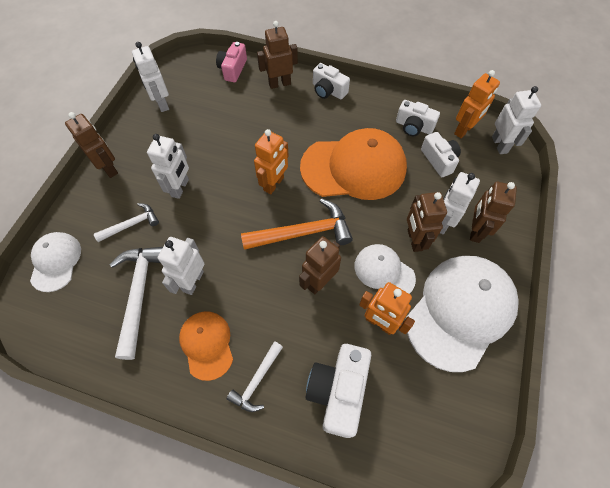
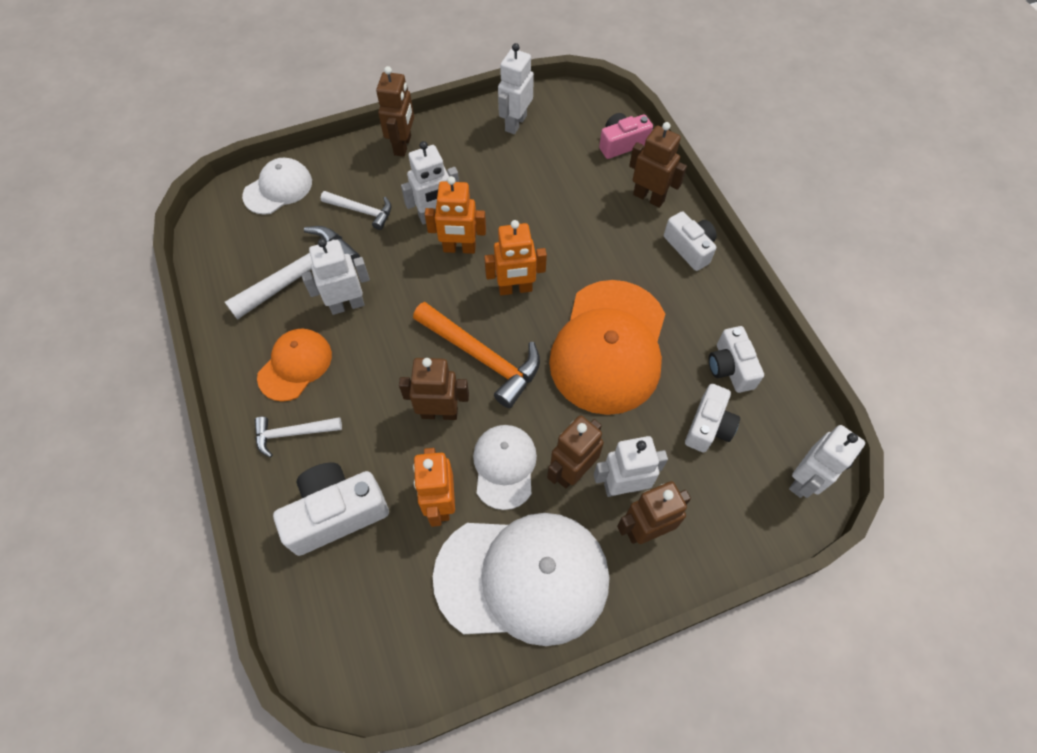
camera: 50 degrees right, 0 degrees up
(328, 90) = (689, 248): white camera -> white camera turned 150 degrees clockwise
(354, 168) = (609, 346): orange cap -> orange cap turned 60 degrees clockwise
(464, 130) = (784, 425): orange robot -> orange robot (459, 248)

